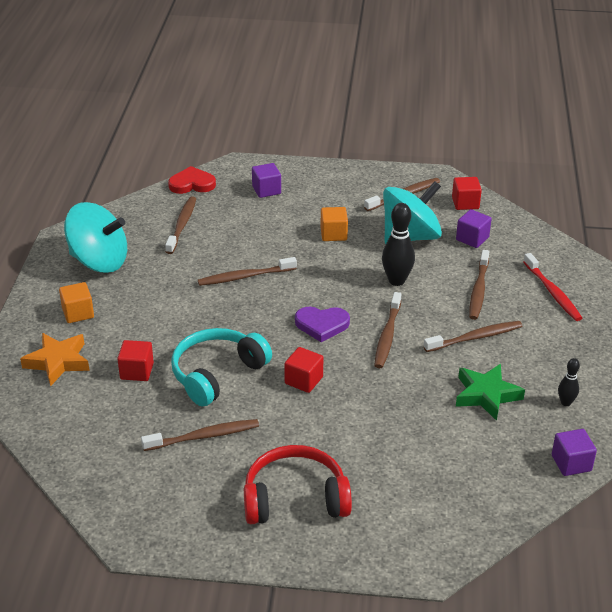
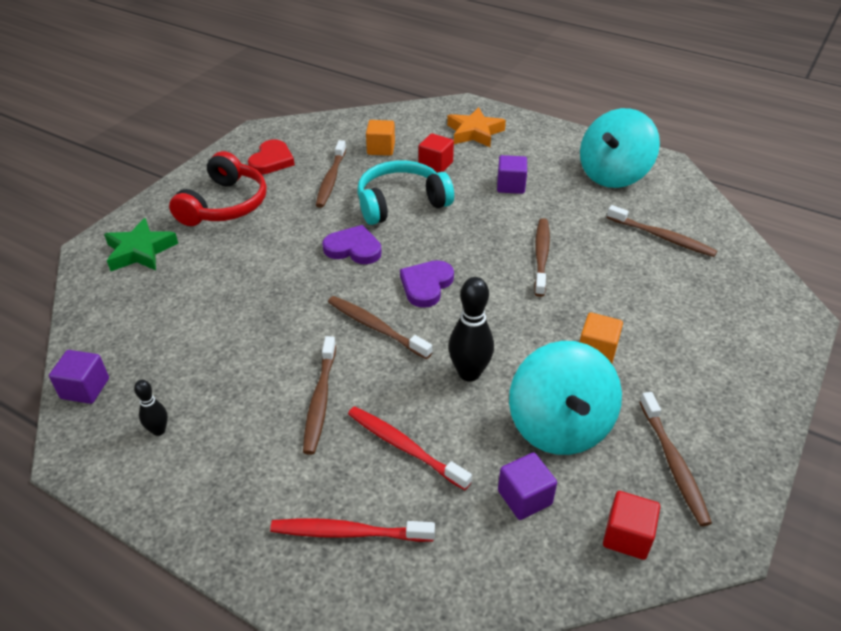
camera: 115 degrees right, 5 degrees up
(78, 313) = (535, 151): orange cube -> orange cube (381, 149)
(192, 184) = (754, 264): red heart -> red heart (271, 160)
(217, 374) = (401, 203): turquoise headphones -> turquoise headphones turned 90 degrees counterclockwise
(266, 190) = (724, 322): purple cube -> purple cube (510, 186)
(303, 380) = (353, 248): red cube -> purple heart
(478, 290) = (405, 447): brown toothbrush -> red toothbrush
(486, 395) = (228, 367): green star -> green star (140, 251)

